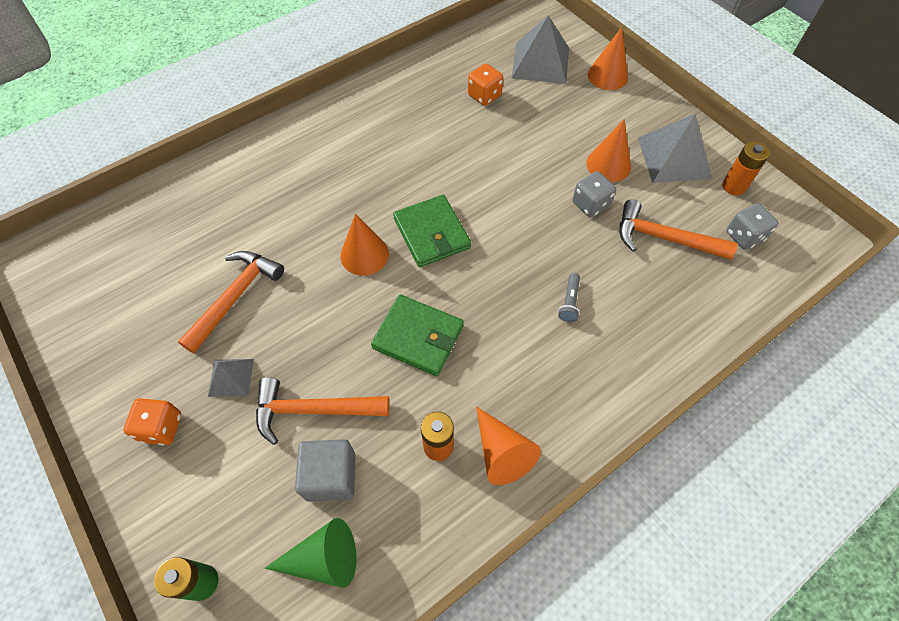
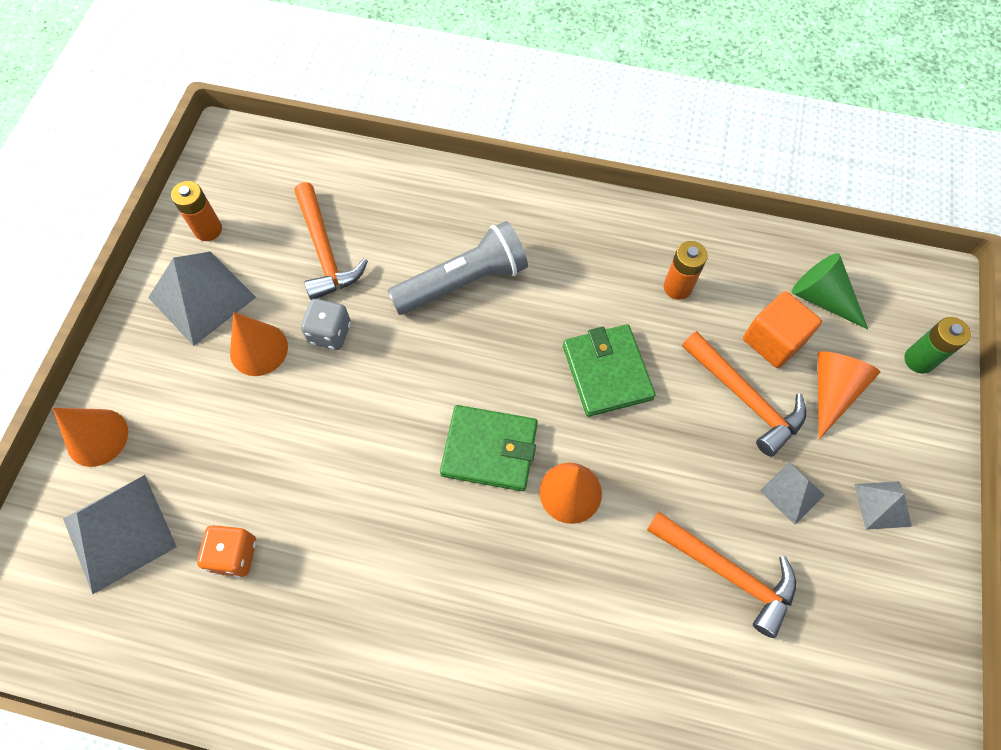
camera: 130 degrees left, 5 degrees up
(161, 427) = (882, 505): orange dice -> grey pyramid
(235, 297) = (727, 573): orange hammer -> orange hammer turned 135 degrees counterclockwise
(331, 476) = (773, 340): grey cube -> orange cube
(431, 233) = (489, 450): green wallet -> green wallet turned 75 degrees clockwise
(501, 452) = (639, 244): orange cone -> orange cone (832, 391)
(569, 302) = (463, 282): grey flashlight -> grey flashlight, size x2.39
(744, 236) = (271, 194): grey dice -> none

